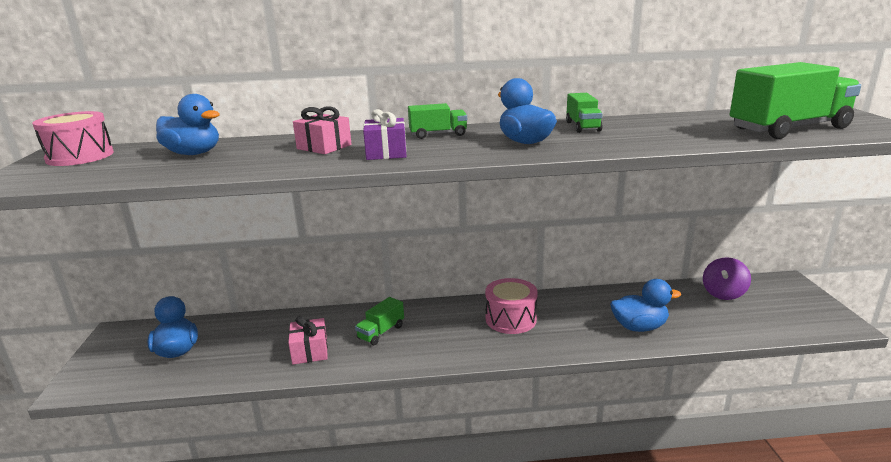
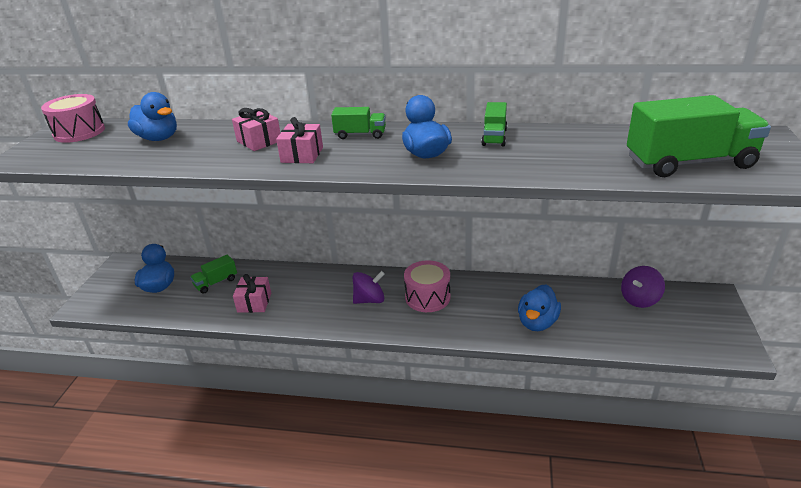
camera: 15 degrees right, 10 degrees up
(381, 332) = (315, 293): green truck -> green truck (216, 282)
(386, 152) = (302, 155): purple gift -> pink gift
(447, 330) = (369, 300): none -> purple spinning top
(639, 327) = (537, 322): blue duck -> blue duck turned 105 degrees clockwise

